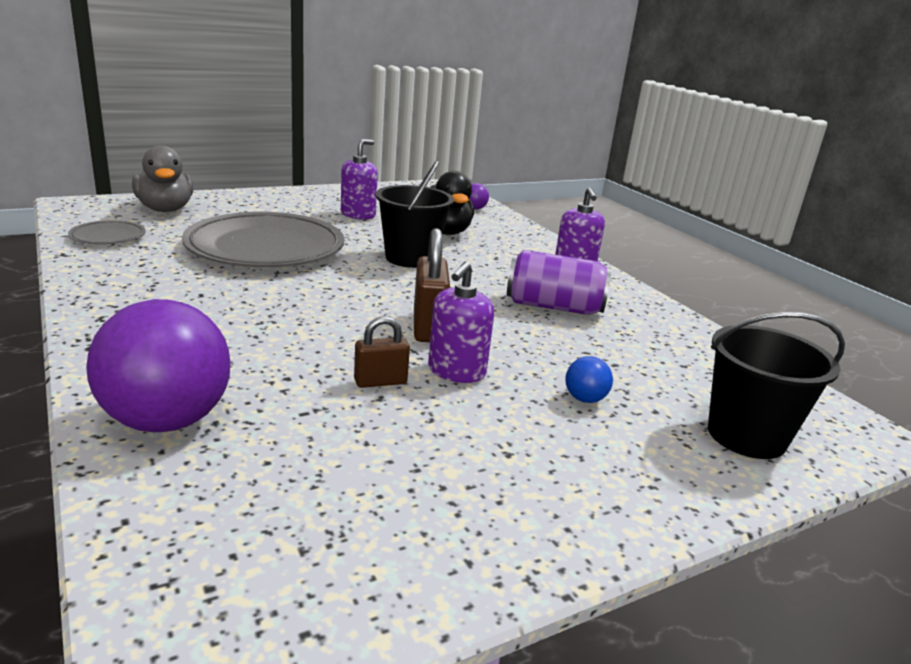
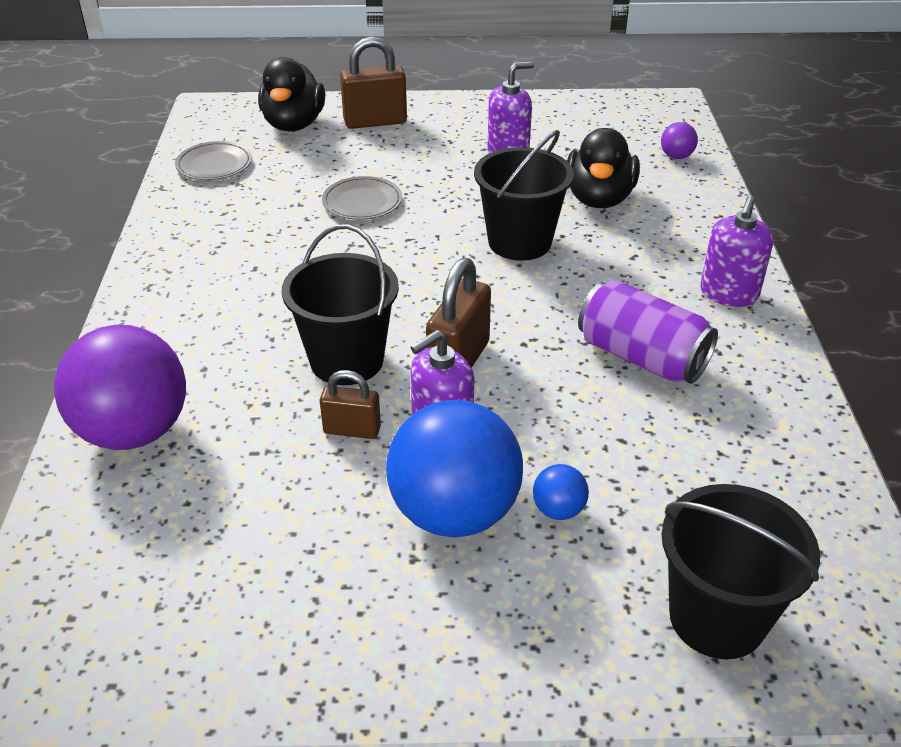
camera: 30 degrees right, 15 degrees up
(165, 209) = (294, 124): grey duck -> black duck
(236, 204) = (375, 122): none -> brown padlock
(265, 247) = (362, 202): grey plate -> grey plate, size x0.44
(336, 340) = (347, 360): none -> black bucket
(512, 417) = (454, 512): none -> blue ball

